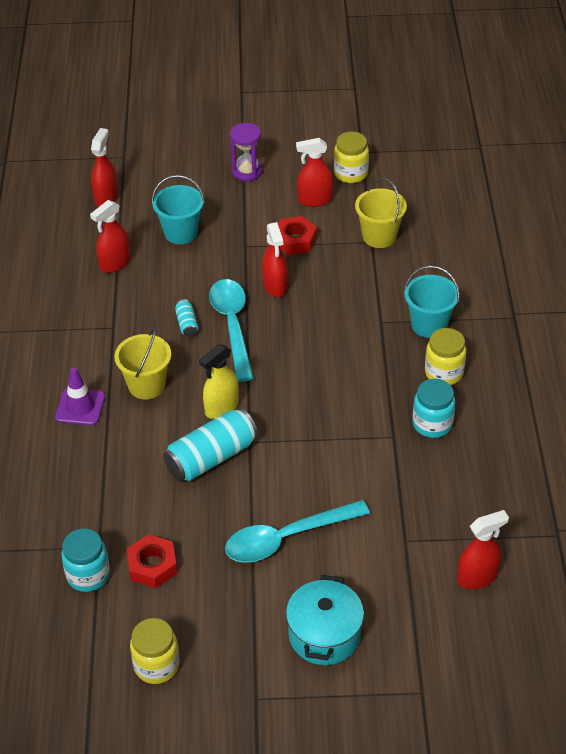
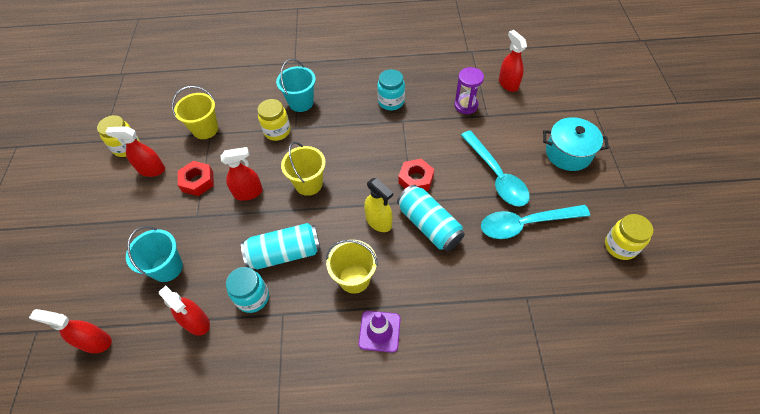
camera: 90 degrees left, 10 degrees up
(88, 575) = (555, 302): turquoise jar -> turquoise jar (253, 297)
(152, 566) = (537, 257): red nut -> red nut (416, 179)
(187, 324) = (284, 253): turquoise can -> turquoise can, size x2.13
(232, 326) = (290, 220): turquoise spoon -> turquoise spoon (525, 224)
(247, 172) = (99, 220): purple hourglass -> purple hourglass (466, 105)
(285, 340) = (308, 184): none -> yellow bucket
(315, 200) = (151, 170): red spray bottle -> red spray bottle turned 105 degrees clockwise
(444, 373) = (346, 96): yellow jar -> yellow jar (277, 131)

